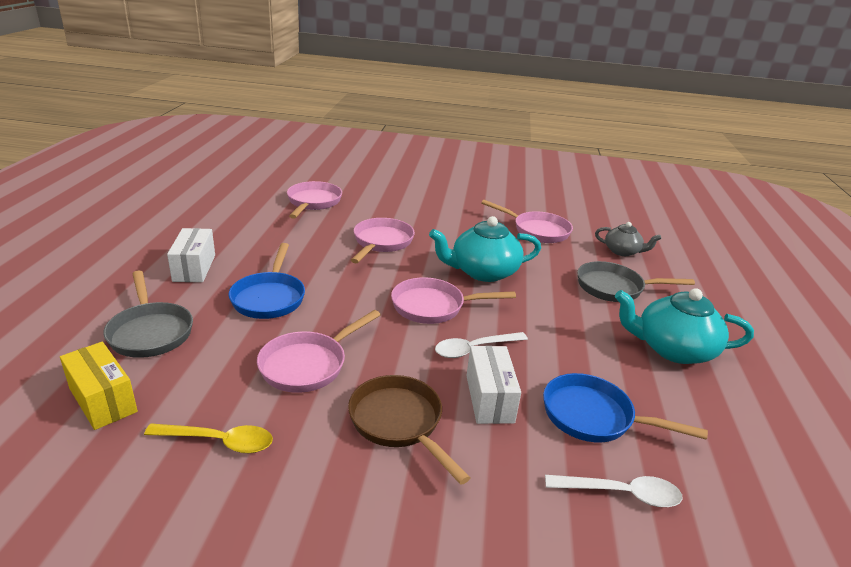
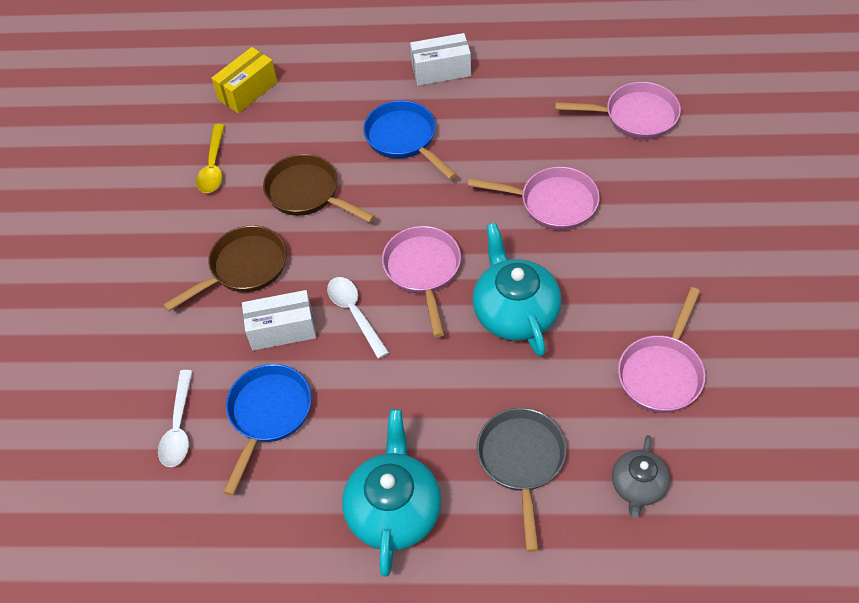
camera: 90 degrees right, 25 degrees up
(150, 332) = (332, 82): grey pan -> none
(269, 297) = (404, 139): blue pan -> blue pan turned 60 degrees clockwise
(308, 364) = (307, 193): pink pan -> brown pan

